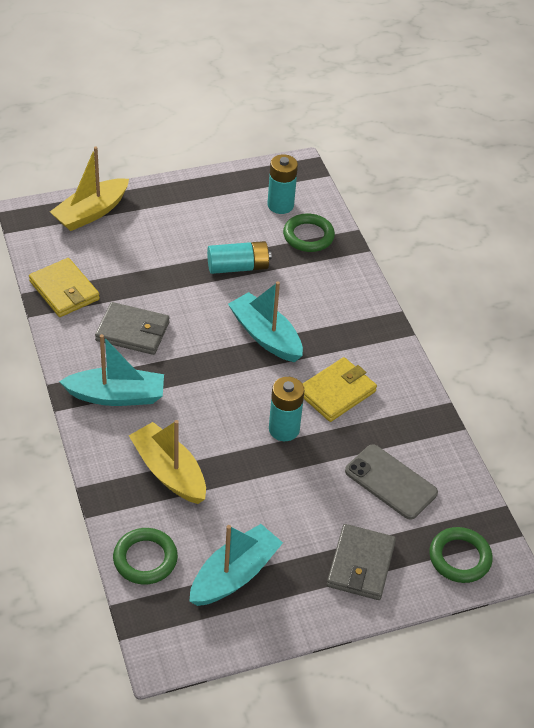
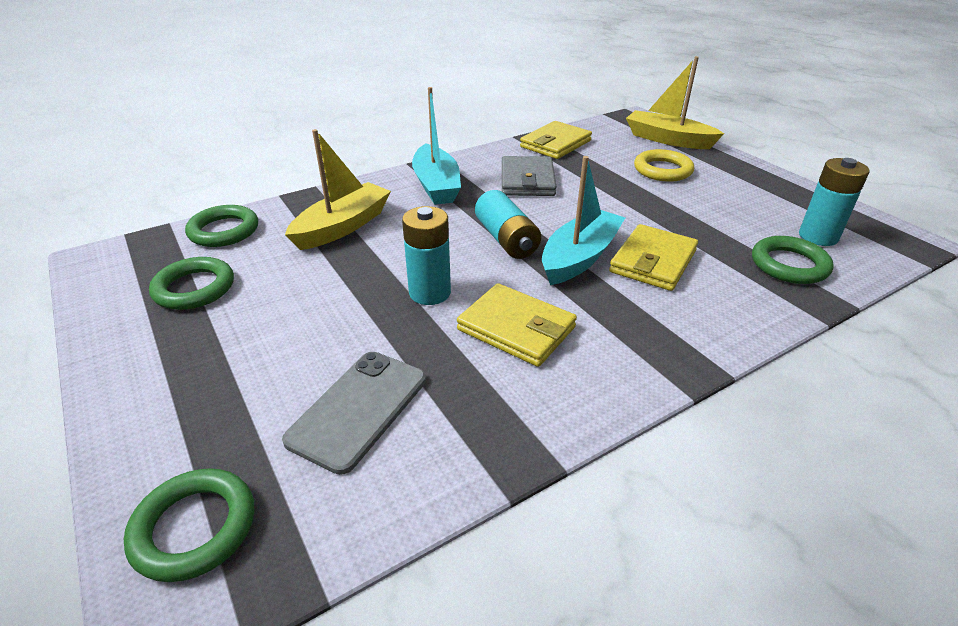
camera: 80 degrees right, 10 degrees down
(150, 240) = (662, 170): none -> yellow ring
(234, 575) = (194, 288): turquoise boat -> green ring
(238, 267) = (677, 223): turquoise battery -> turquoise battery (506, 239)
(283, 299) = (653, 261): none -> yellow wallet
(361, 564) = (195, 396): grey wallet -> none

